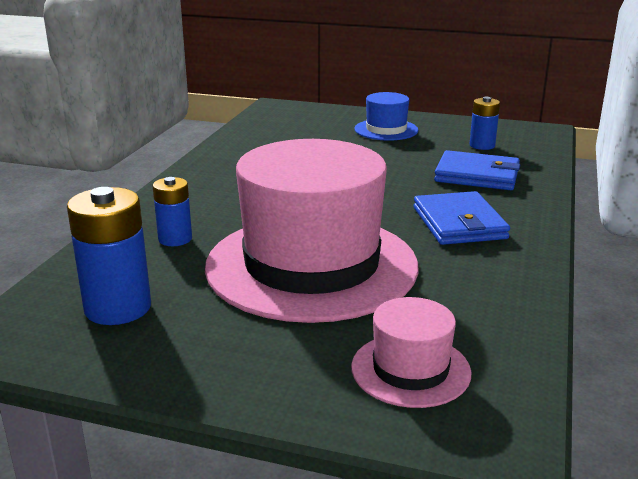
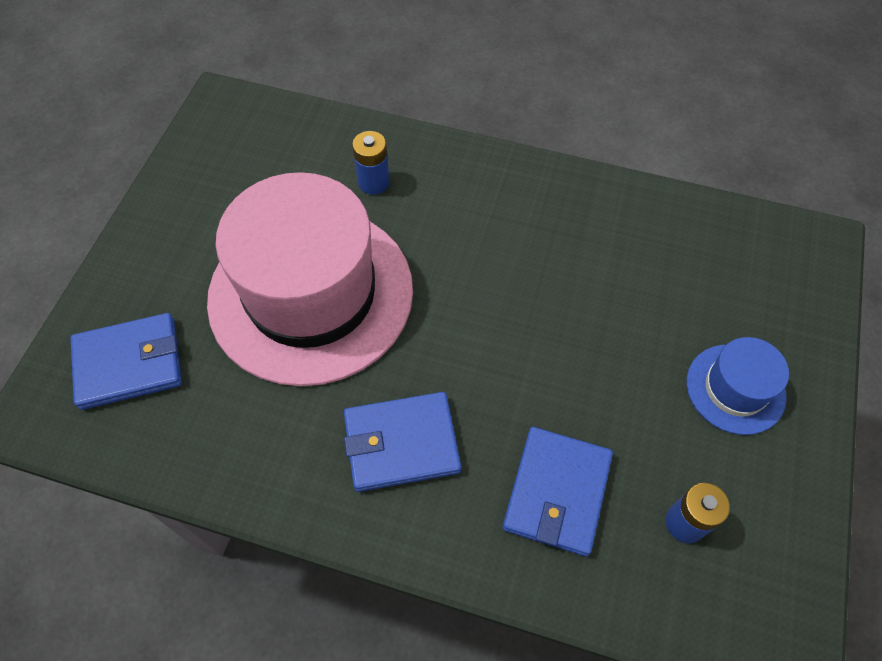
camera: 90 degrees right, 35 degrees up
(118, 308) = (254, 163): blue battery -> none
(410, 370) = (129, 363): pink hat -> blue wallet

